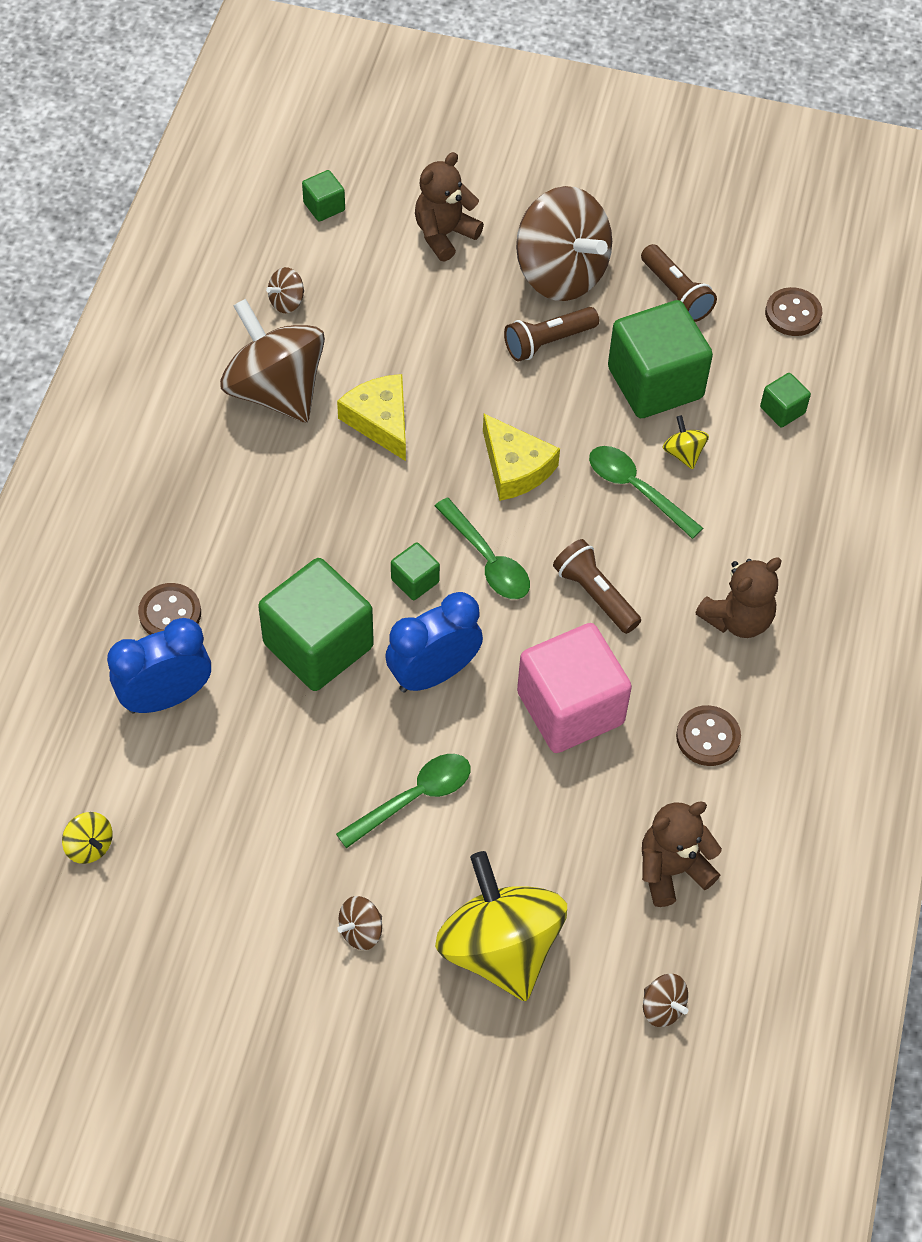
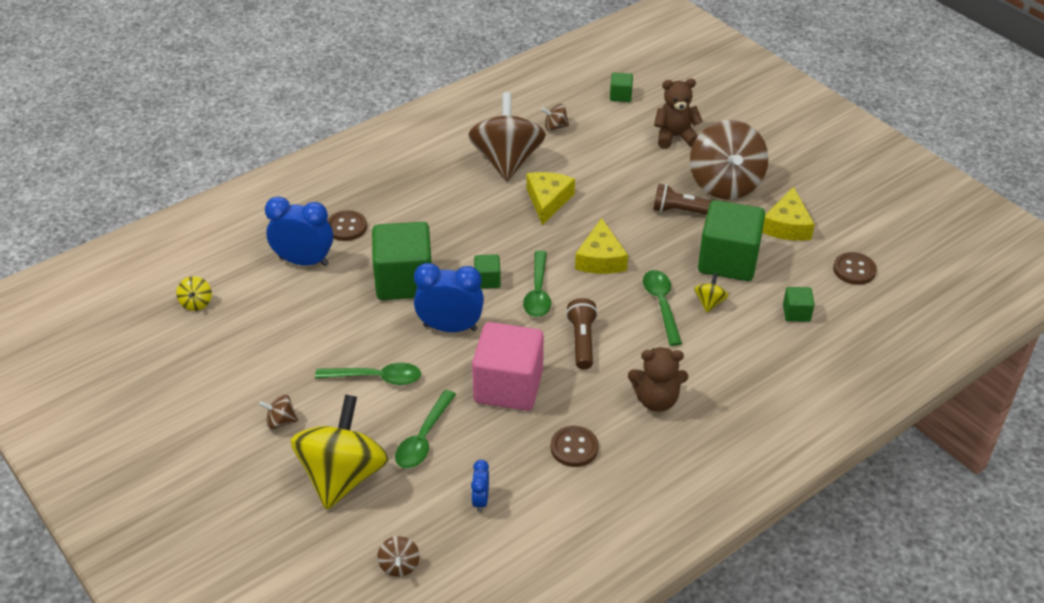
camera: 40 degrees right, 15 degrees down
(541, 837) = (423, 438): none -> green spoon
(672, 870) = (480, 500): brown teddy bear -> blue clock
(676, 293) = (787, 225): brown flashlight -> yellow cheese

